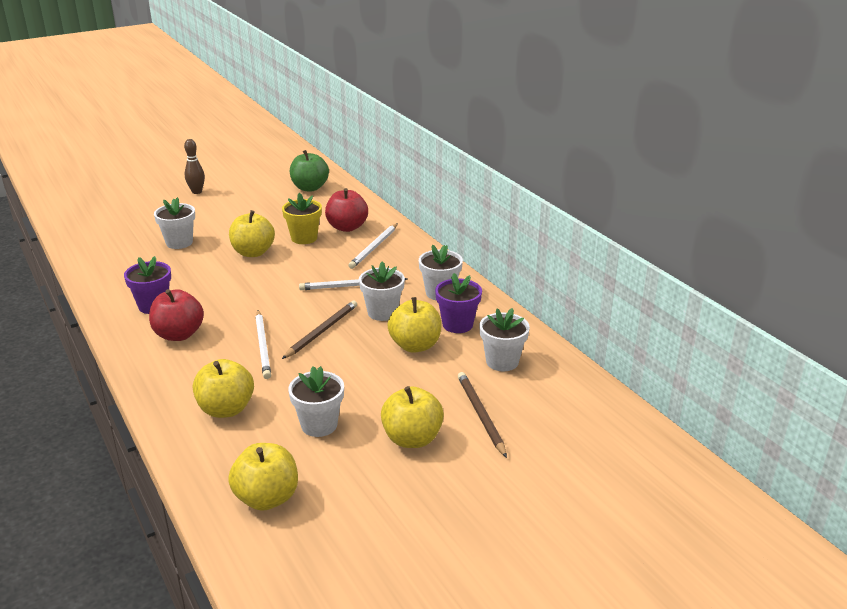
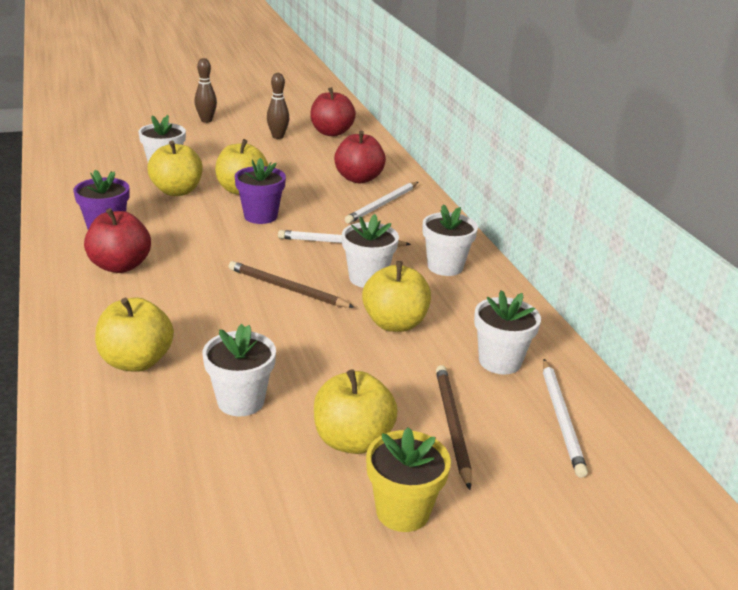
camera: 10 degrees right, 0 degrees up
(263, 346) = (211, 294): white pencil -> white pencil (561, 419)
(265, 198) = (278, 136): none -> brown bowling pin
(267, 498) = (138, 484): yellow apple -> yellow apple (177, 191)
(304, 238) = (305, 183): yellow flower pot -> yellow flower pot (402, 511)
(310, 188) = (331, 132): green apple -> red apple
(322, 331) = (287, 288): brown pencil -> brown pencil turned 105 degrees counterclockwise
(457, 324) = (455, 307): purple flower pot -> purple flower pot (260, 216)

